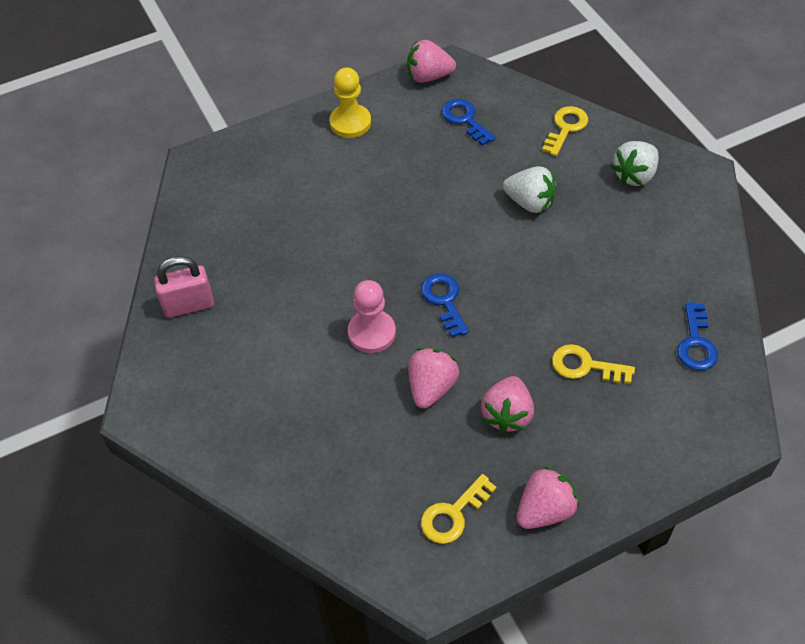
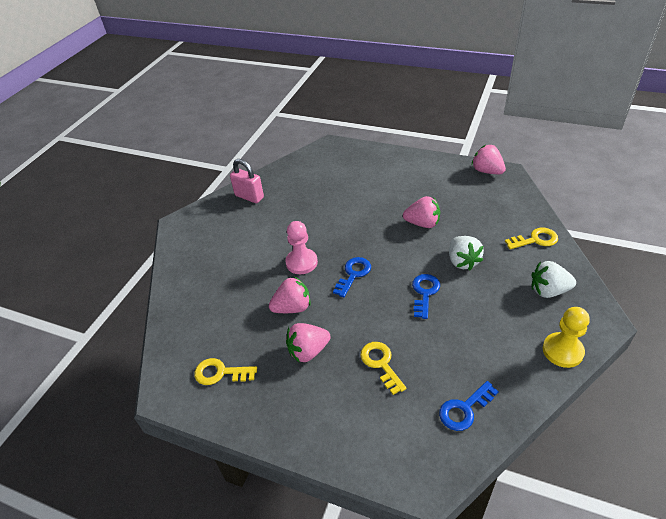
camera: 50 degrees right, 10 degrees down
(350, 123) = (418, 168): yellow pawn -> yellow pawn (562, 351)
(465, 120) = (480, 201): blue key -> blue key (424, 293)
(545, 510) = (260, 414): pink strawberry -> pink strawberry (422, 223)

